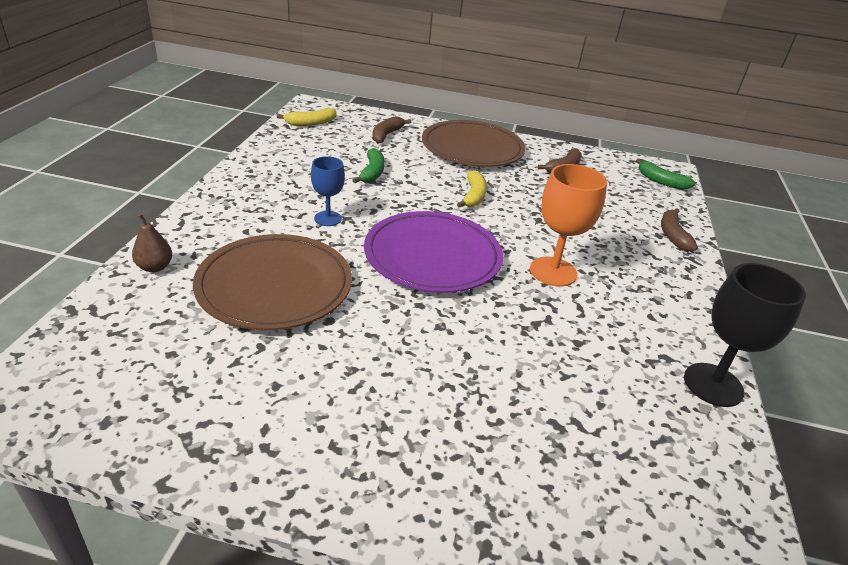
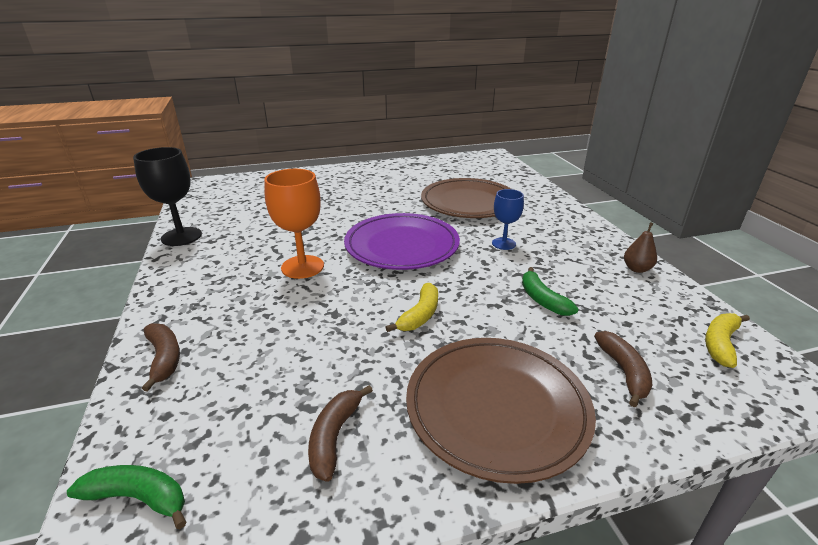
camera: 155 degrees right, 5 degrees down
(155, 267) = (535, 191): brown pear -> brown pear (636, 269)
(473, 196) = (420, 315): yellow banana -> yellow banana turned 135 degrees counterclockwise

